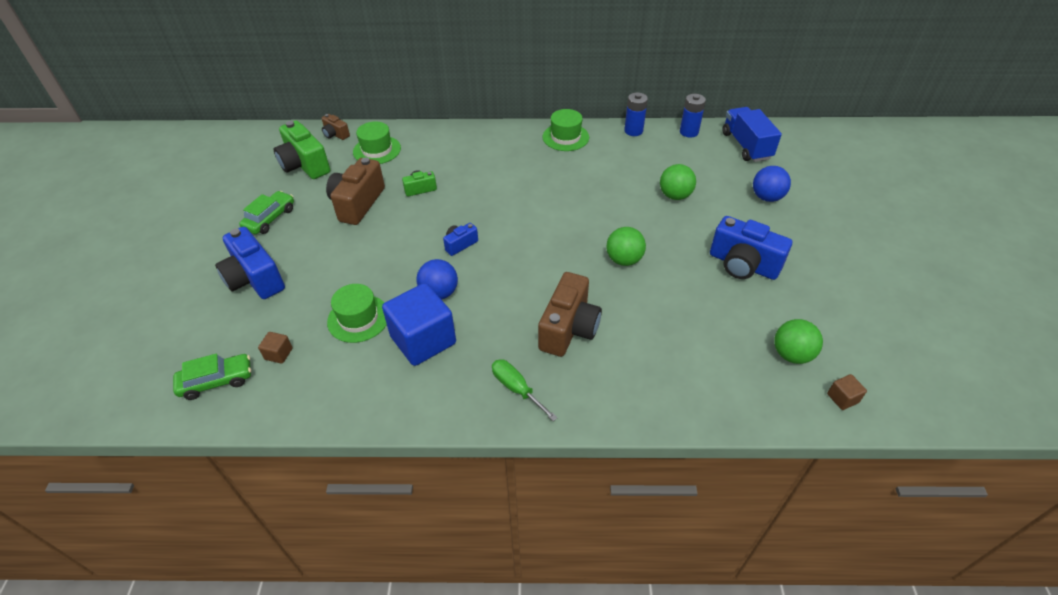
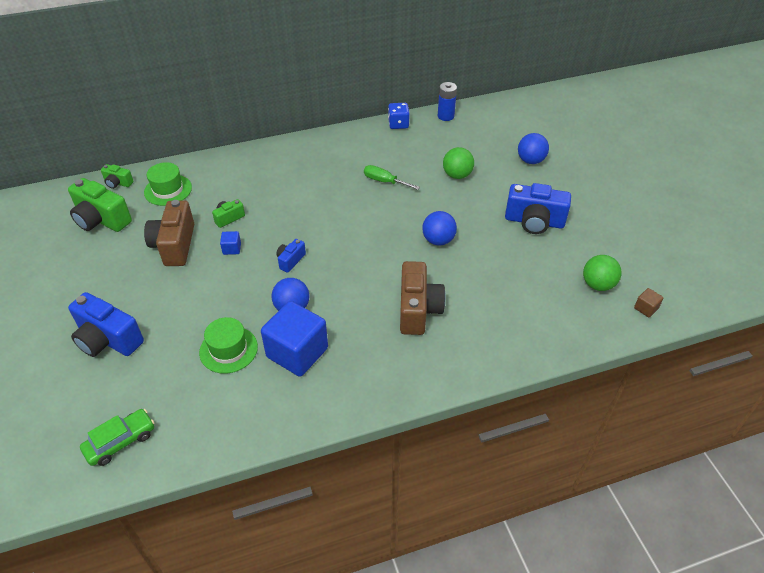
camera: 20 degrees left, 0 degrees up
(270, 218) = (93, 279): green car -> none
(278, 354) = (168, 401): brown cube -> none
(335, 134) = (118, 183): brown camera -> green camera
(409, 219) = (232, 249): none -> blue cube
(516, 388) = (397, 371): green screwdriver -> green screwdriver (384, 181)
(565, 137) = (341, 142): green hat -> none
(624, 260) = (438, 240): green ball -> blue ball
(633, 131) = (398, 124): blue battery -> blue dice
(746, 146) = (497, 119): blue truck -> none

